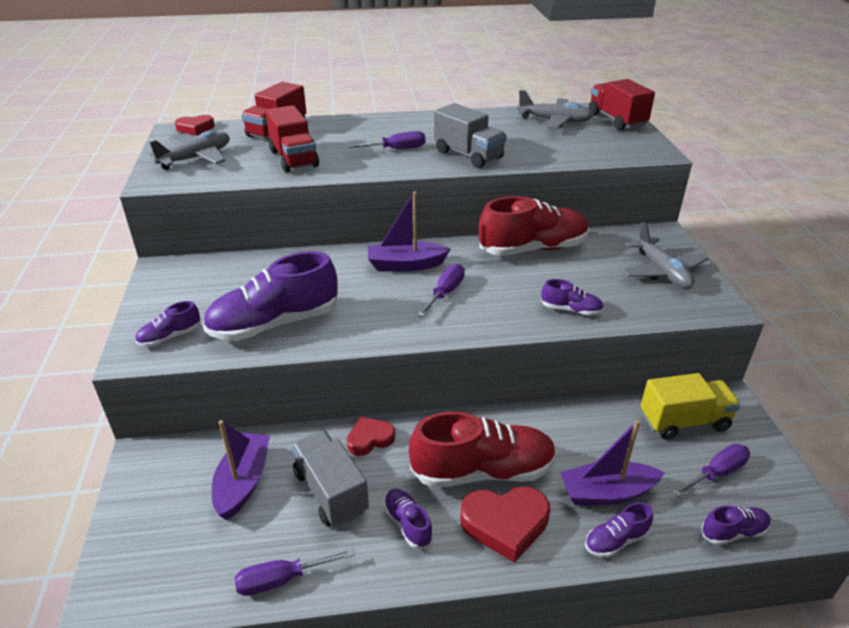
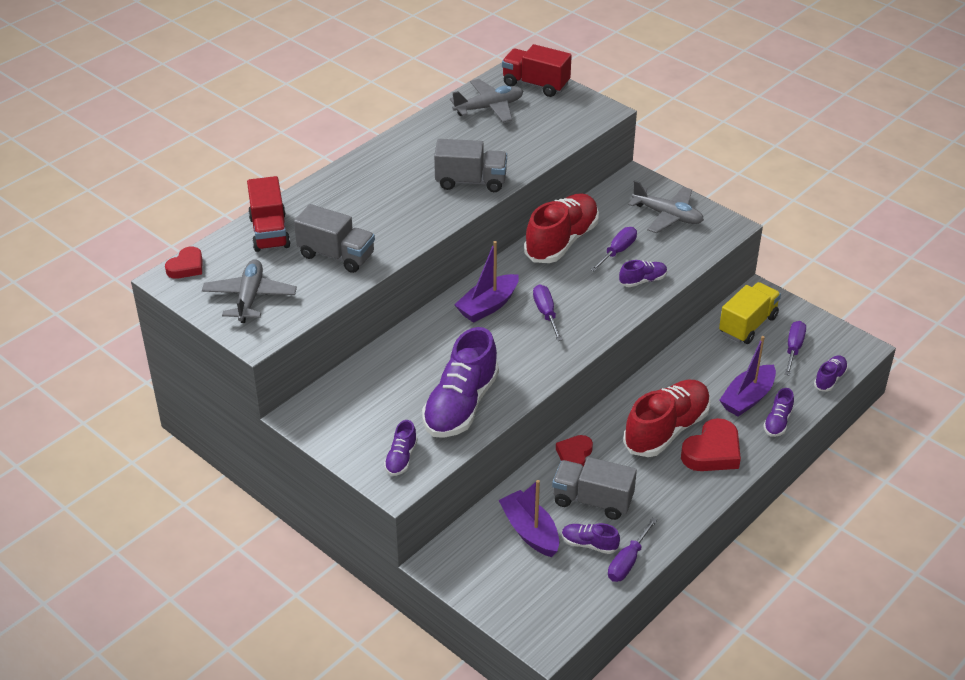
camera: 40 degrees left, 5 degrees up
(294, 159) = (336, 255): red truck -> grey truck
(396, 149) = (405, 203): purple screwdriver -> purple screwdriver (617, 251)
(407, 524) = (659, 487): purple shoe -> purple shoe (589, 544)

